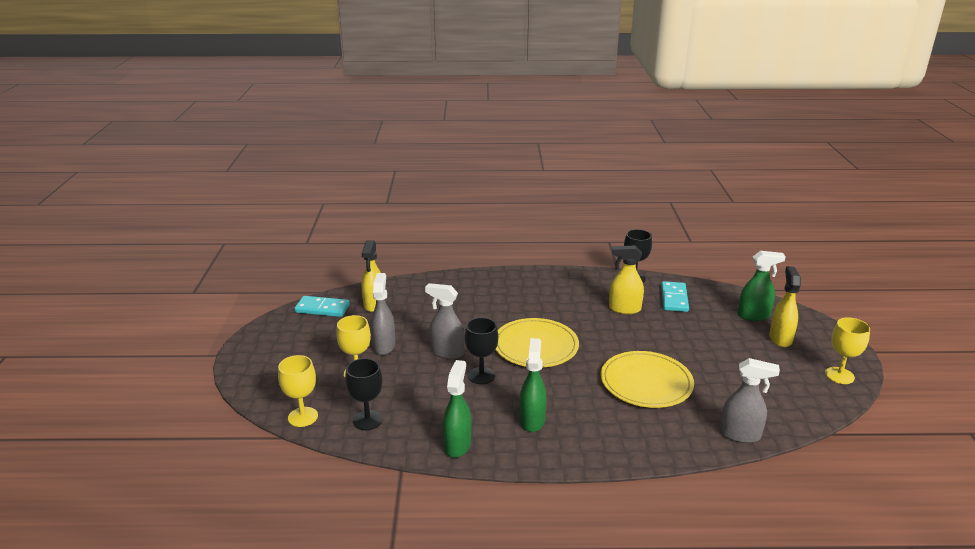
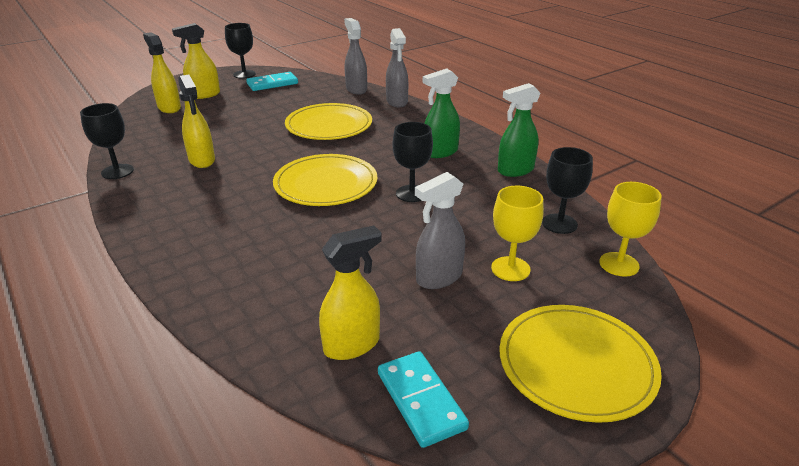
camera: 125 degrees left, 5 degrees up
(276, 355) = (576, 364): none -> yellow plate
(447, 352) = (397, 228): grey spray bottle -> grey spray bottle (397, 102)
(674, 299) = (157, 143): turquoise domino -> turquoise domino (272, 84)
(754, 316) = (169, 108): green spray bottle -> yellow spray bottle
(839, 375) = (244, 74): yellow goblet -> black goblet

